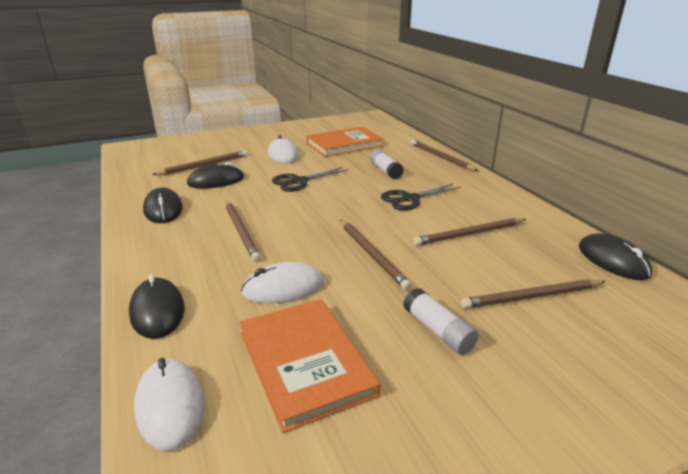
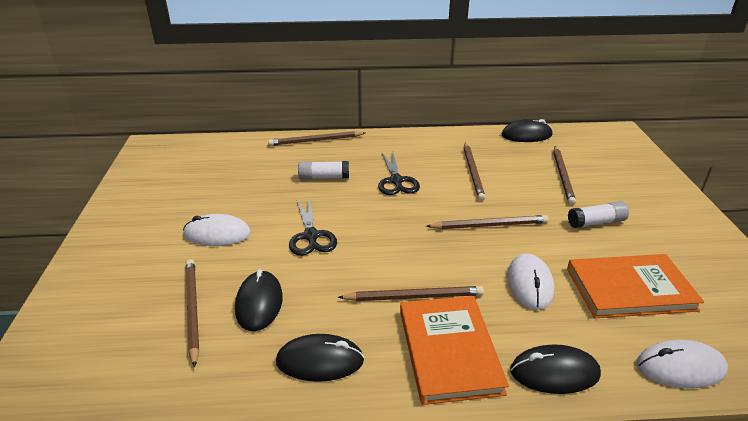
camera: 70 degrees left, 5 degrees up
(344, 144) = (227, 184): orange book -> orange book (449, 350)

